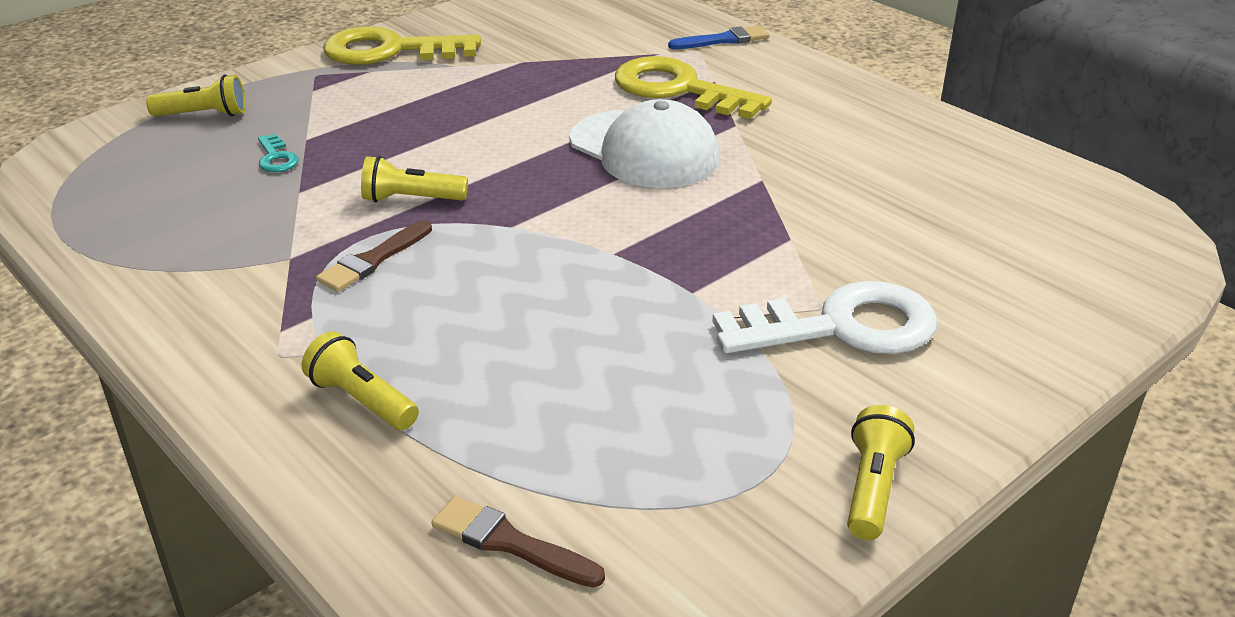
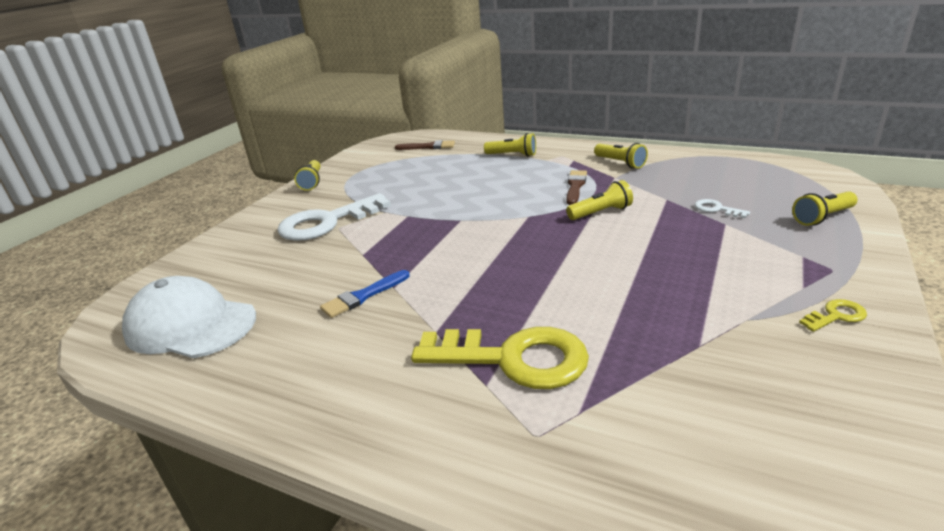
camera: 160 degrees right, 5 degrees down
(227, 287) = (620, 163): none -> yellow flashlight
(276, 158) = (716, 209): turquoise key -> white key
(390, 51) = (836, 316): yellow key -> yellow key, size x0.42
(644, 150) = (493, 284): white cap -> white cap (191, 325)
(723, 40) = (521, 474): blue brush -> blue brush (363, 296)

